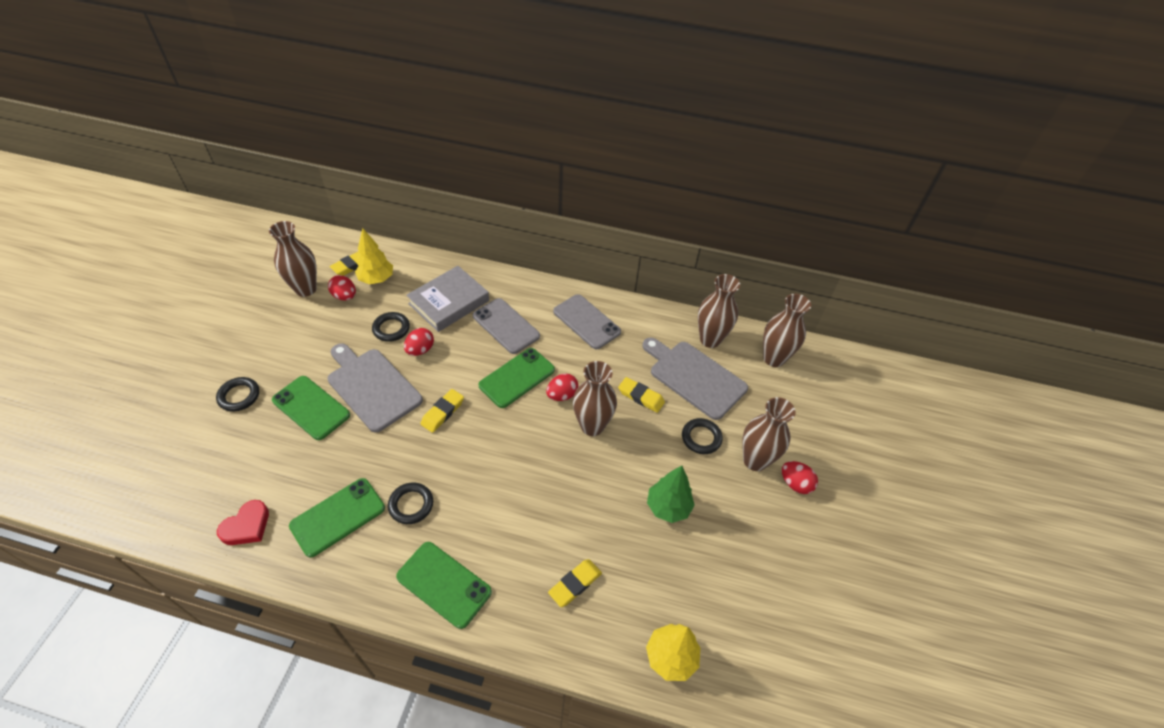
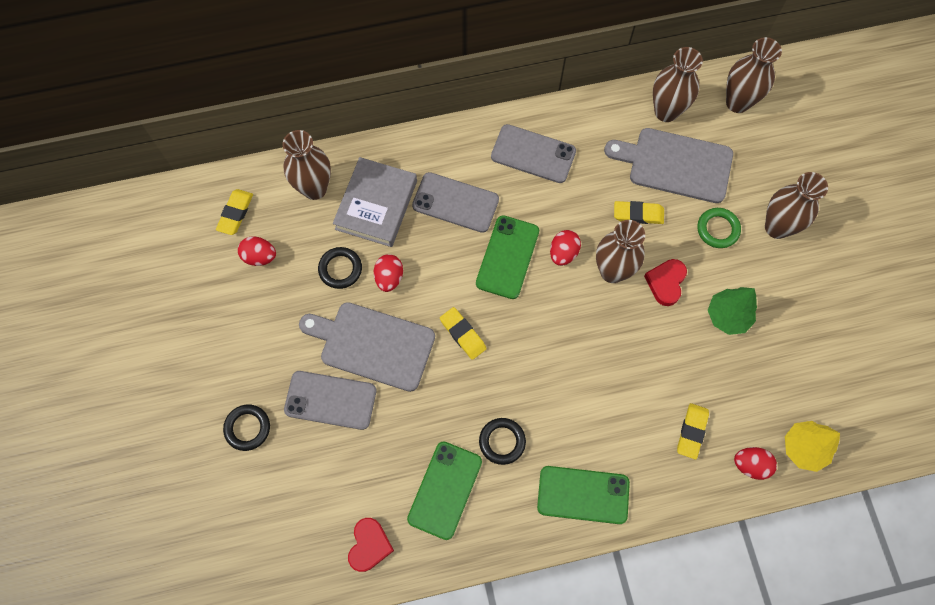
camera: 25 degrees left, 20 degrees up
(305, 289) = (209, 270): brown vase -> brown vase (314, 188)
(311, 407) = (330, 400): green phone -> grey phone
(376, 279) = (277, 217): yellow tree -> none
(443, 412) = (463, 334): yellow eraser -> yellow eraser turned 45 degrees counterclockwise
(631, 455) = (666, 283): none -> red heart
(701, 438) = (717, 229): black ring -> green ring
(795, 484) = (822, 232): red egg -> red egg (750, 465)

